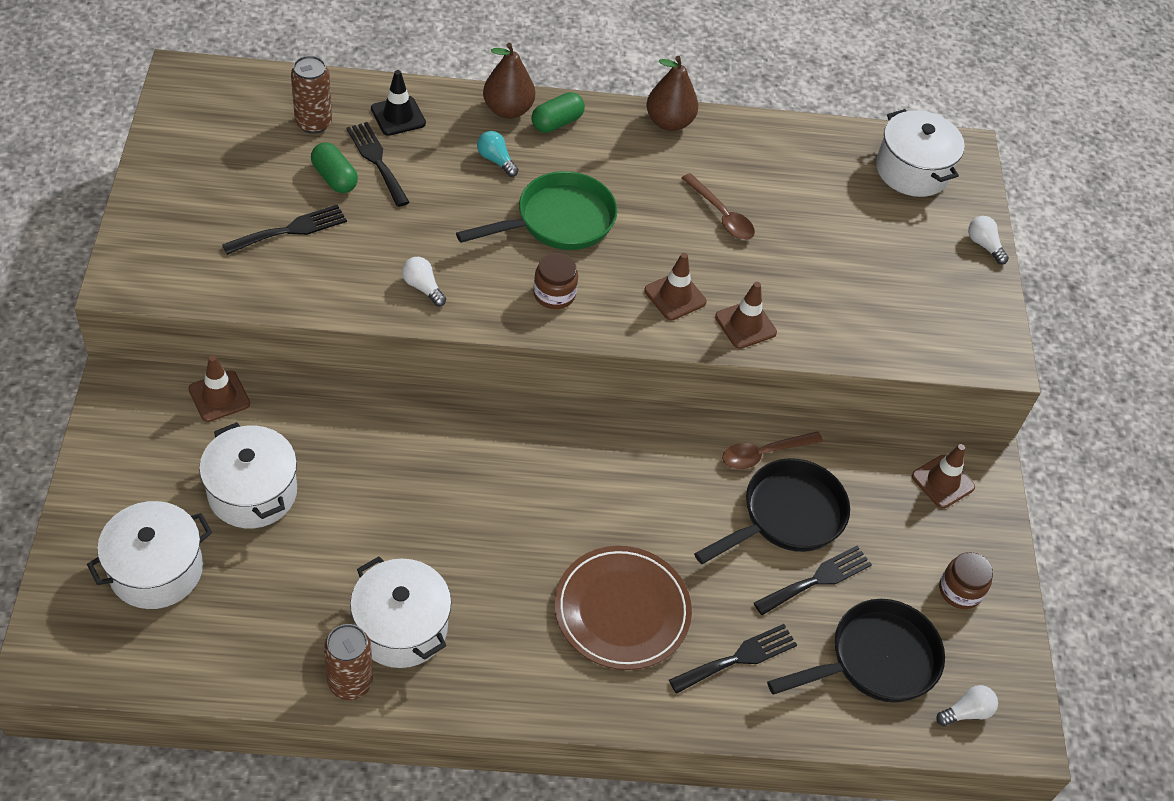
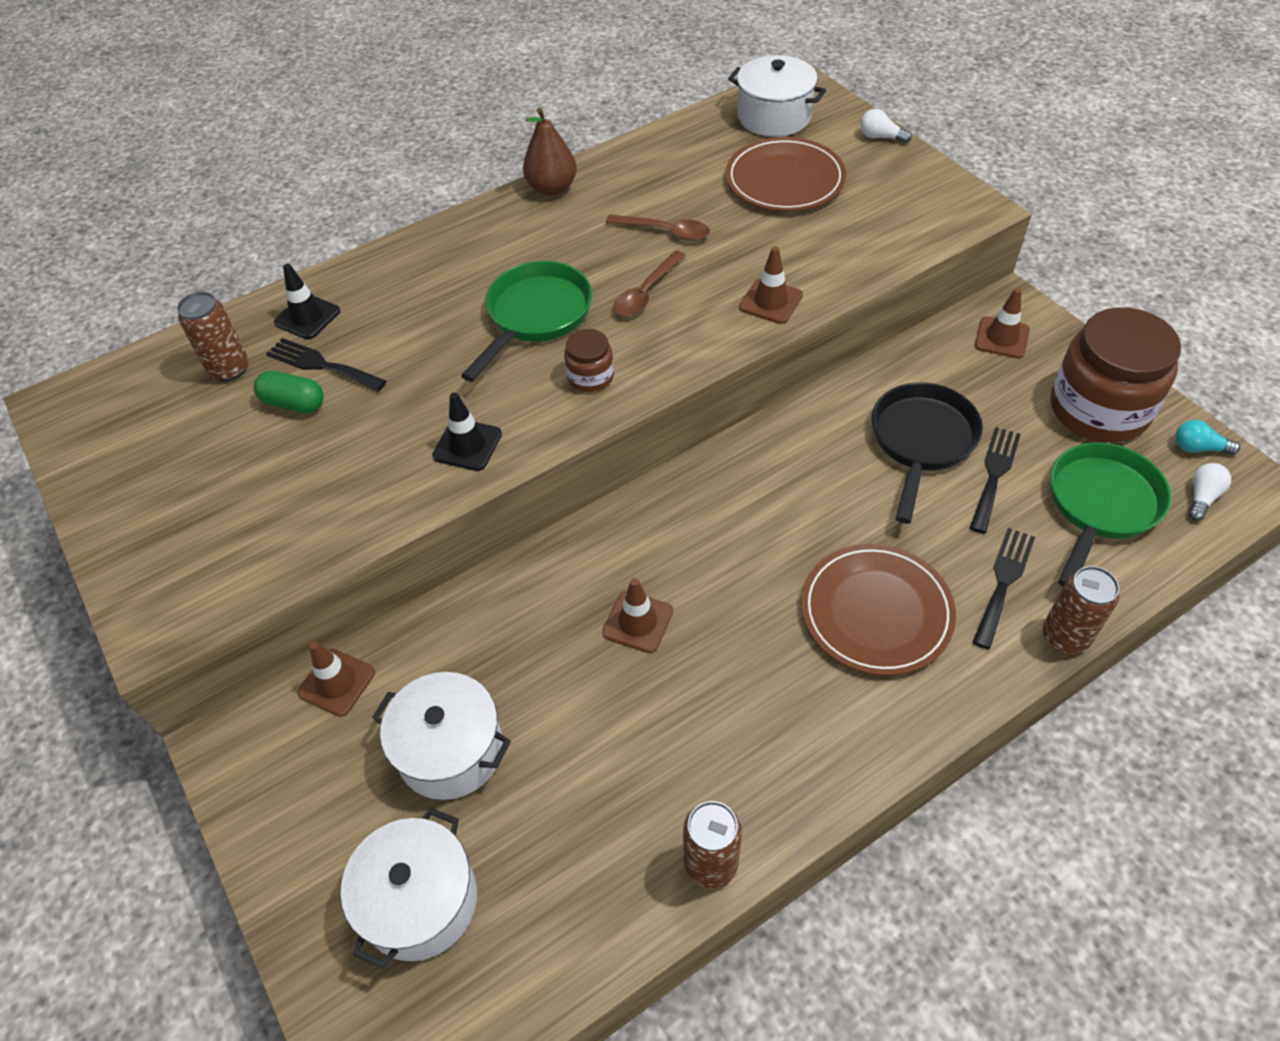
camera: 25 degrees left, 0 degrees up
(290, 230) = (291, 474): black fork -> none
(401, 627) = (707, 772): white pot -> none
(423, 287) = (467, 445): white light bulb -> black traffic cone
(496, 160) = (432, 301): turquoise light bulb -> turquoise light bulb (1198, 448)
(508, 110) = (404, 255): brown pear -> none
(557, 122) = (457, 241): green capsule -> none
(675, 296) = (692, 315): brown traffic cone -> brown traffic cone (638, 622)
(743, 727) = (1065, 636): none -> brown can
(763, 454) = (855, 406): brown spoon -> brown spoon (646, 292)
(862, 232) = (785, 180): none -> brown plate
(875, 660) = (1100, 506): black pan -> green pan
(960, 590) = (1098, 409): brown jar -> brown jar, size x2.21

